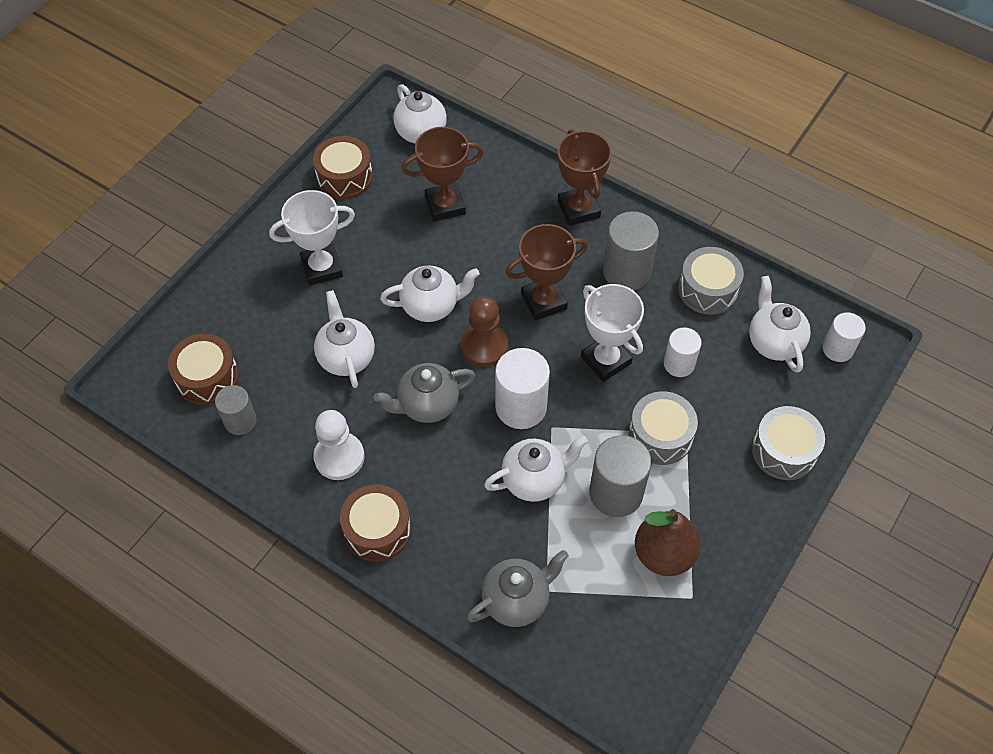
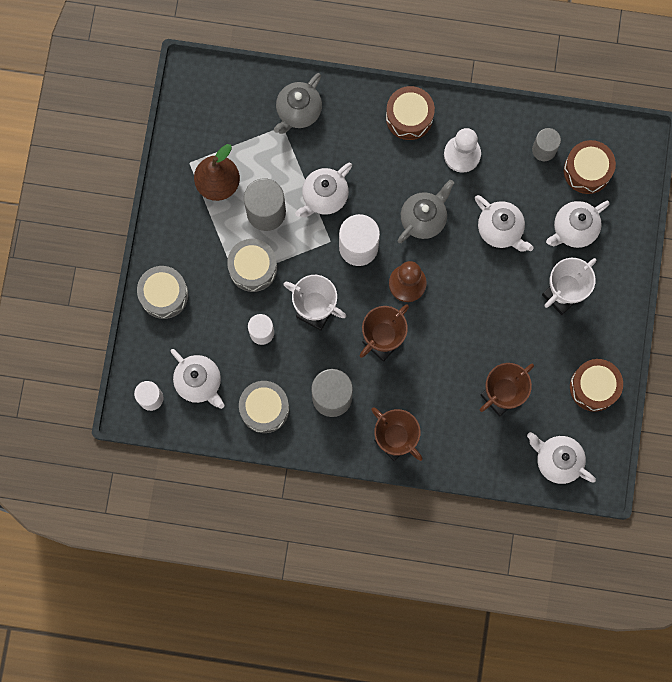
camera: 155 degrees right, 20 degrees up
(431, 306) = (463, 299): white teapot -> white teapot (573, 230)

